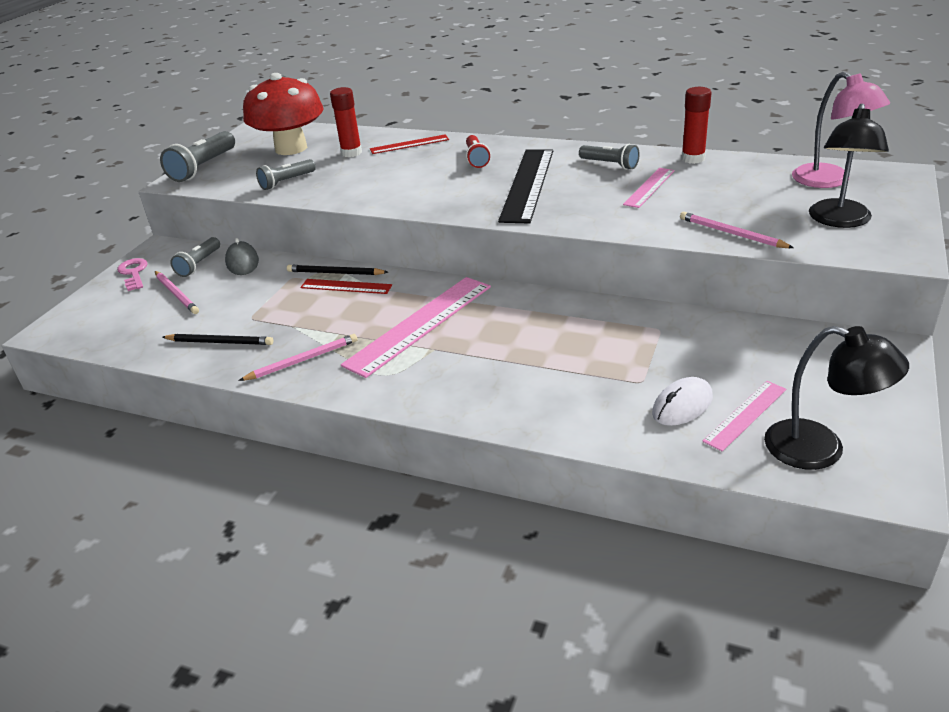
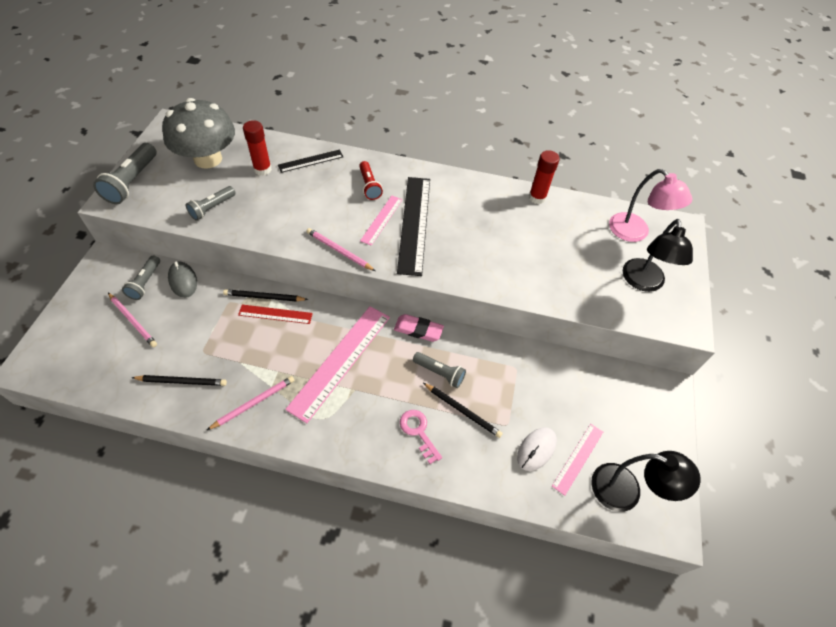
camera: 15 degrees left, 20 degrees up
(134, 273) = (89, 292): pink key -> pink key (418, 432)
(291, 148) = (208, 159): red mushroom -> grey mushroom
(409, 144) = (311, 161): red ruler -> black ruler
(527, 297) = (418, 330): none -> pink eraser
(578, 368) = (462, 411): none -> black pencil
(610, 164) = (475, 201): grey flashlight -> grey flashlight (439, 373)
(649, 187) = (507, 233): pink ruler -> pink ruler (381, 220)
(731, 233) = (570, 295): pink pencil -> pink pencil (339, 251)

